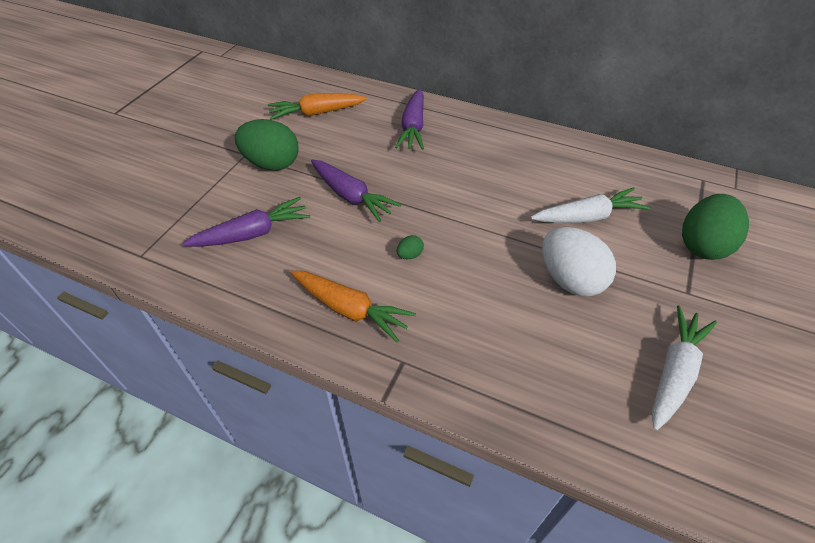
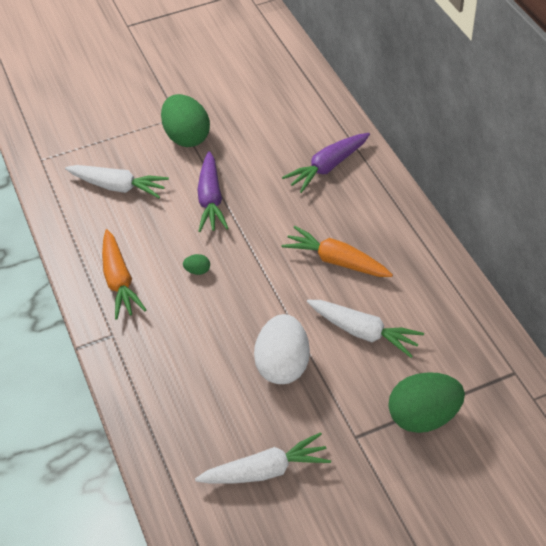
camera: 45 degrees right, 0 degrees up
(252, 234) = (118, 187): purple carrot -> white carrot
(317, 113) = (268, 108): orange carrot -> orange carrot (336, 261)

